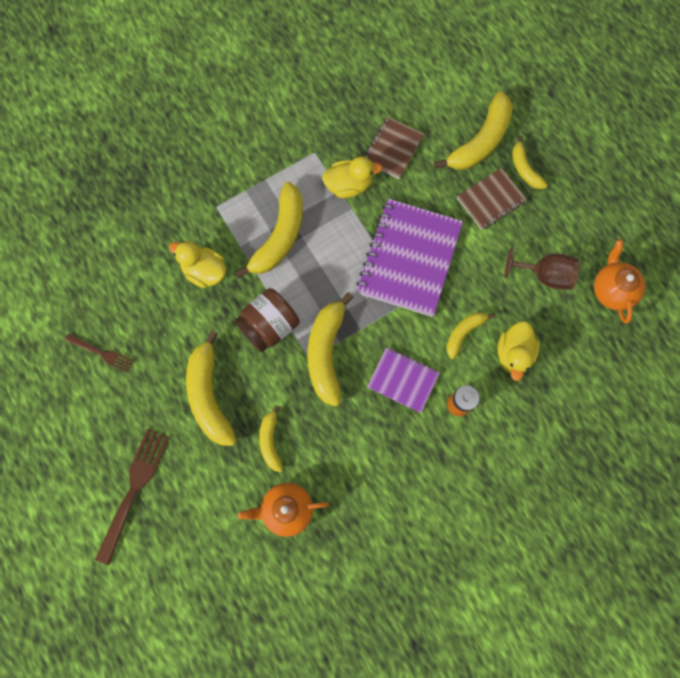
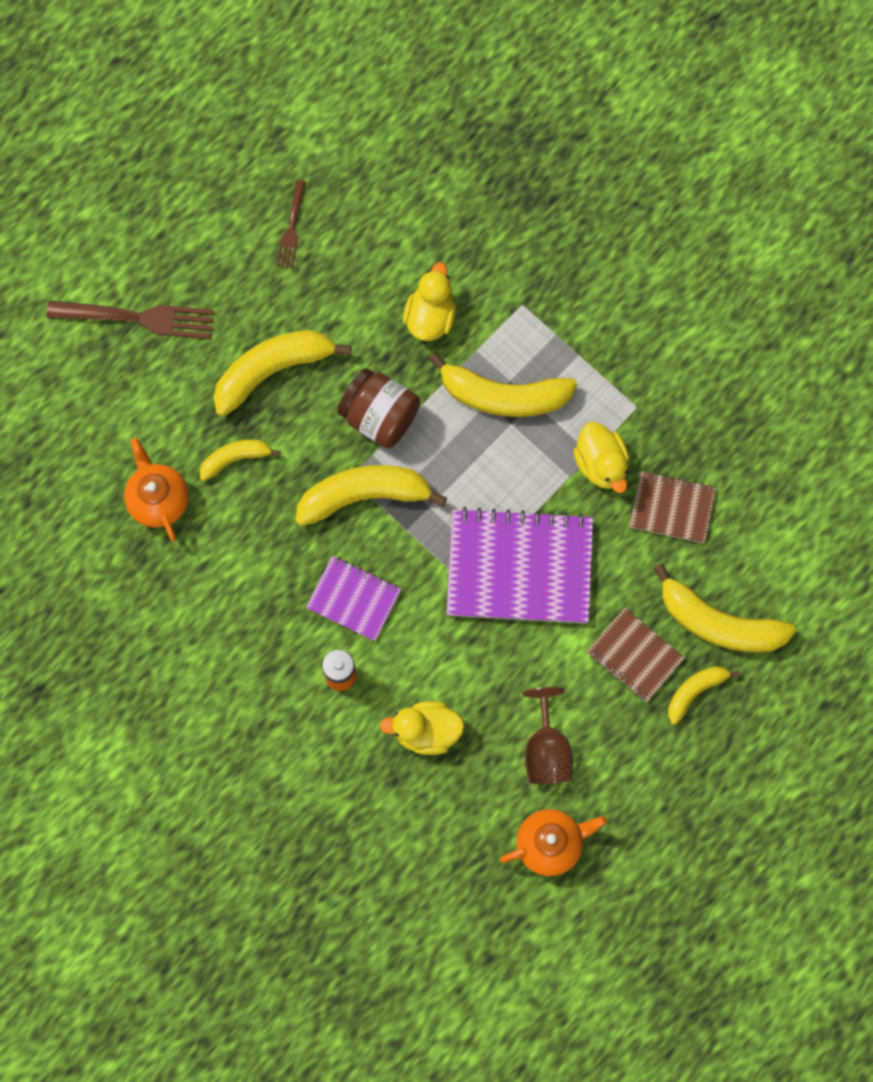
camera: 75 degrees right, 0 degrees up
(403, 380) = (354, 599): purple notebook -> purple notebook turned 75 degrees counterclockwise
(463, 333) = (436, 661): yellow banana -> none

